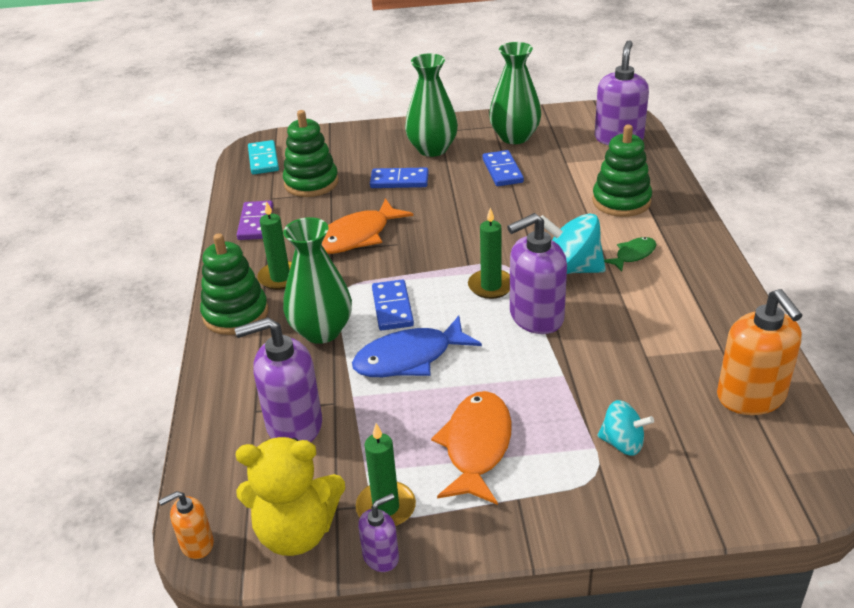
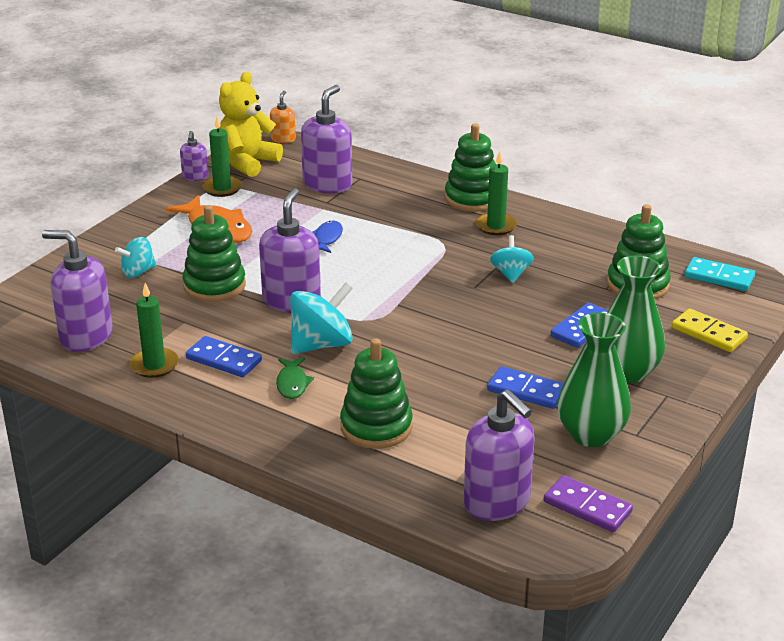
camera: 125 degrees right, 5 degrees down
(256, 223) = (596, 240): purple domino -> purple domino (587, 507)
(321, 331) = (405, 220): green vase -> none
(348, 140) = (708, 333): none -> yellow domino
(357, 236) = (511, 274): orange fish -> turquoise spinning top
(392, 307) = (391, 253): blue domino -> blue domino (223, 360)
(409, 358) = (327, 238): blue fish -> blue fish, size x0.55
(491, 286) = (355, 300): green candle -> green candle (154, 365)
(574, 375) = (214, 286): none -> green stacking toy
(751, 397) = (86, 337): orange soap dispenser -> purple soap dispenser

